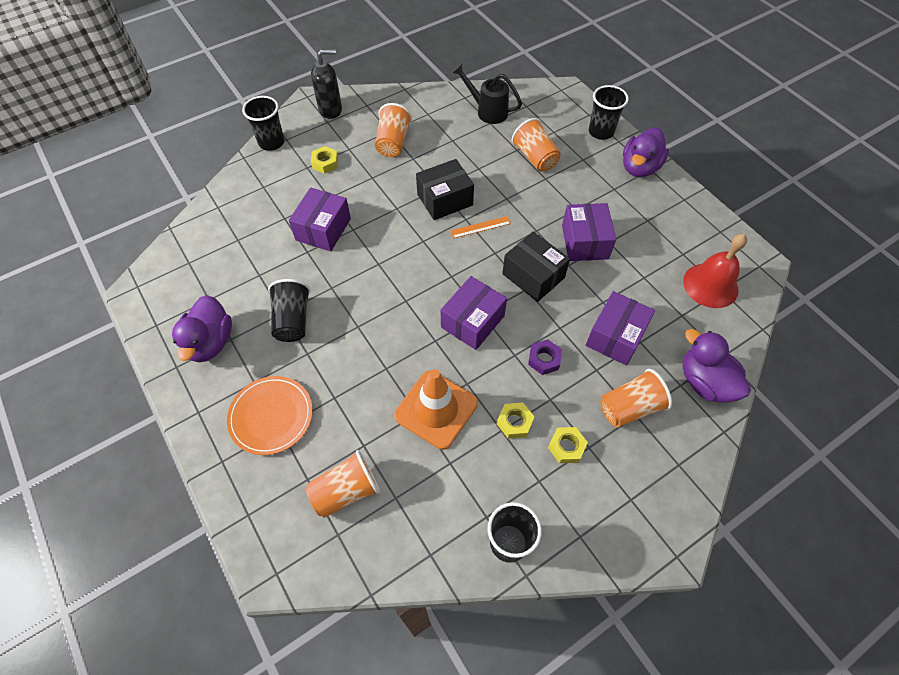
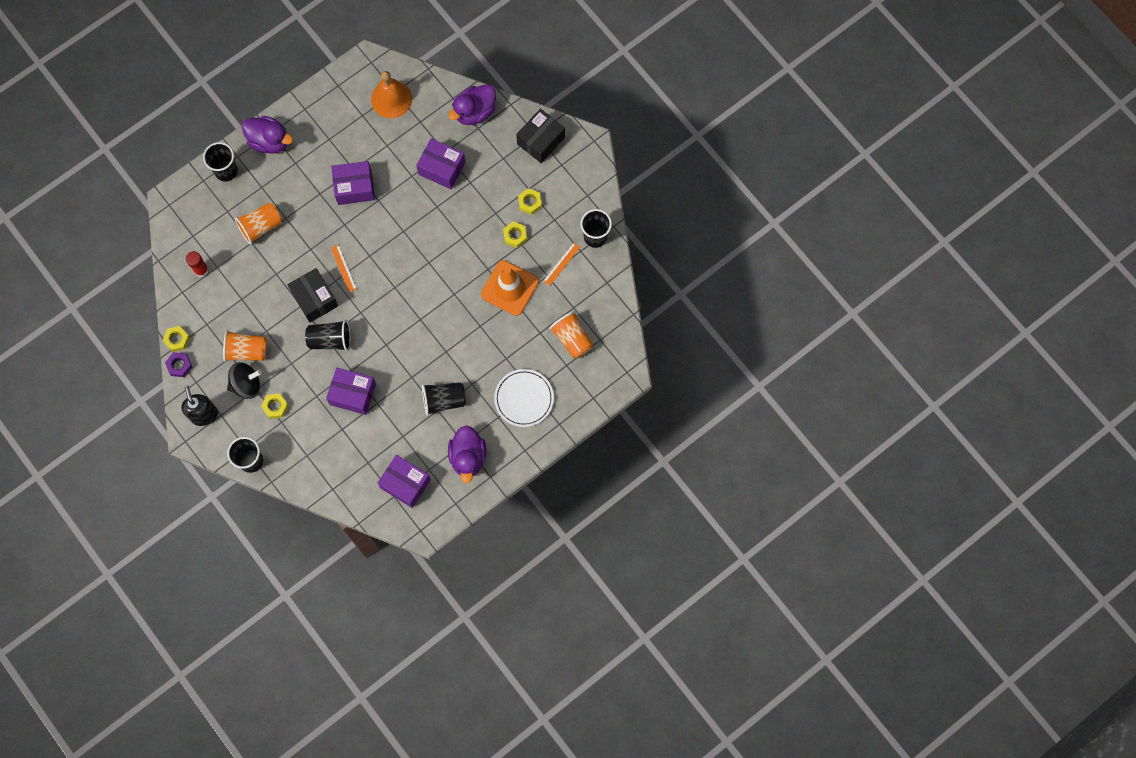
camera: 95 degrees left, 15 degrees up
(210, 342) = (468, 457): purple duck -> purple duck turned 90 degrees clockwise
(271, 416) = (524, 398): orange plate -> white plate
(355, 141) = (246, 384): none -> black spinning top
(393, 212) = (330, 340): none -> black cup
(414, 93) = (177, 340): none -> yellow nut
(466, 485) = (561, 264): none -> orange ruler
(472, 321) = (436, 268): purple box -> purple box (405, 484)
(487, 111) = (201, 270): black watering can -> red glue stick
(533, 276) = (391, 226): black box -> black box (541, 141)
(544, 359) = (464, 217): purple nut -> purple nut (179, 365)
(630, 407) = (498, 162): orange cup -> none
(710, 285) = (391, 99): red bell -> orange bell

